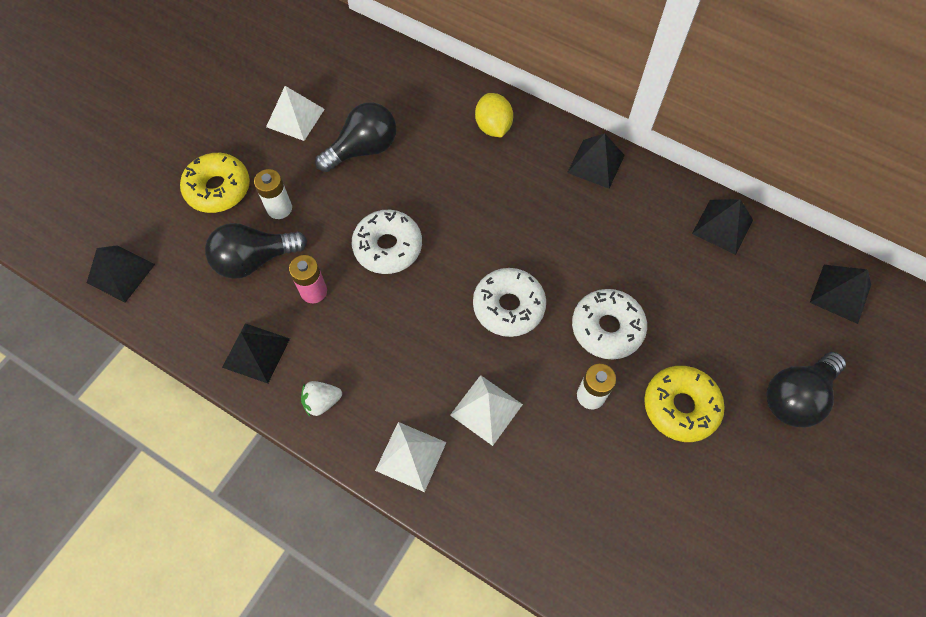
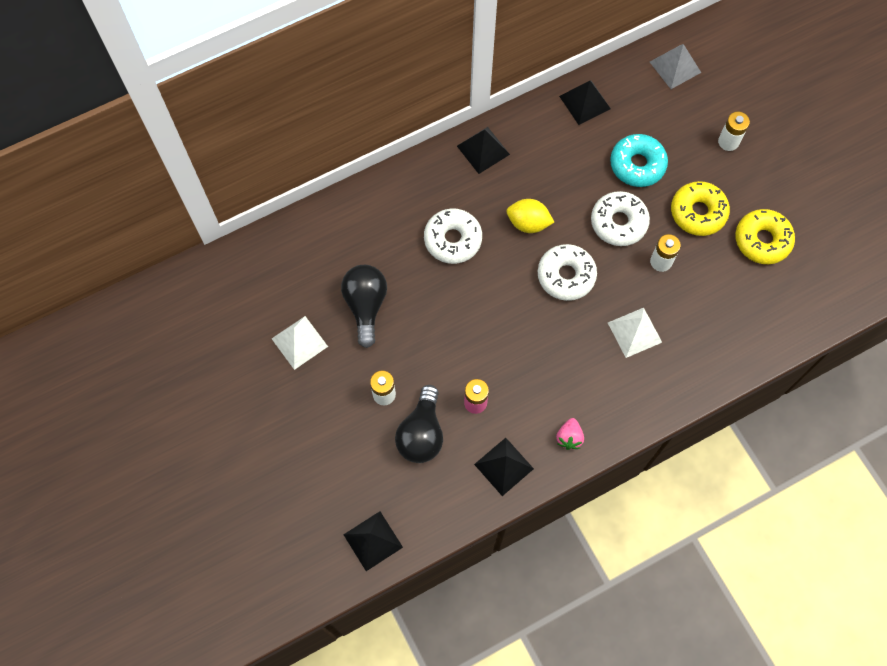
camera: 60 degrees left, 5 degrees up
(218, 189) = (335, 433): yellow donut -> yellow donut (762, 240)
(322, 402) = (569, 437): white strawberry -> pink strawberry
(388, 247) = (468, 332): white donut -> white donut (453, 240)
(411, 456) = (641, 398): white pyramid -> none
(493, 127) = (404, 201): yellow lemon -> yellow lemon (528, 223)
(690, 313) = (637, 165): none -> turquoise donut
(795, 396) = (728, 142): black light bulb -> white battery
(840, 293) = (675, 67): black pyramid -> grey pyramid

